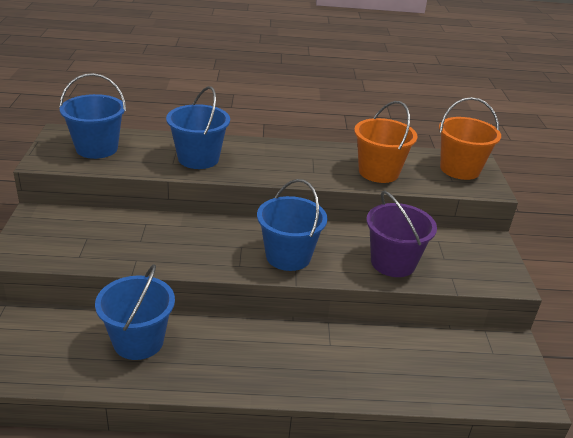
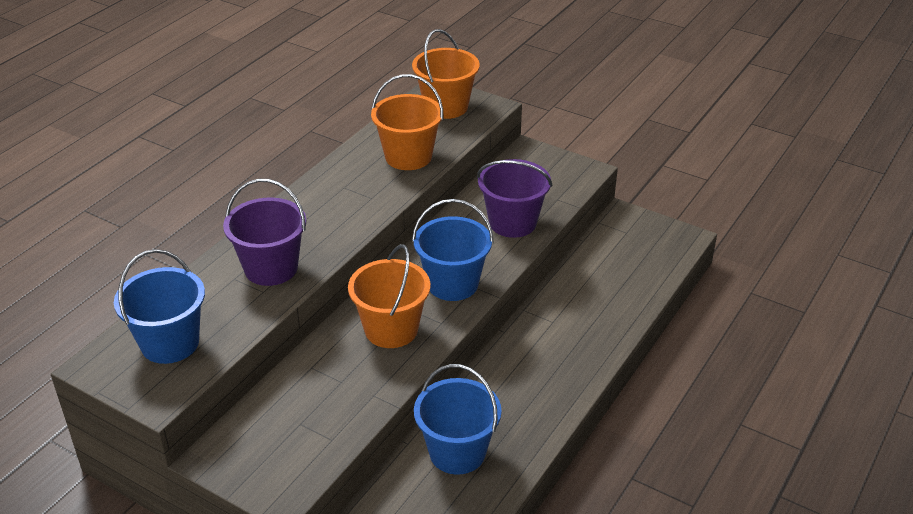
camera: 55 degrees left, 5 degrees up
(198, 158) = (271, 268): blue bucket -> purple bucket
(211, 244) = (391, 329): none -> orange bucket

